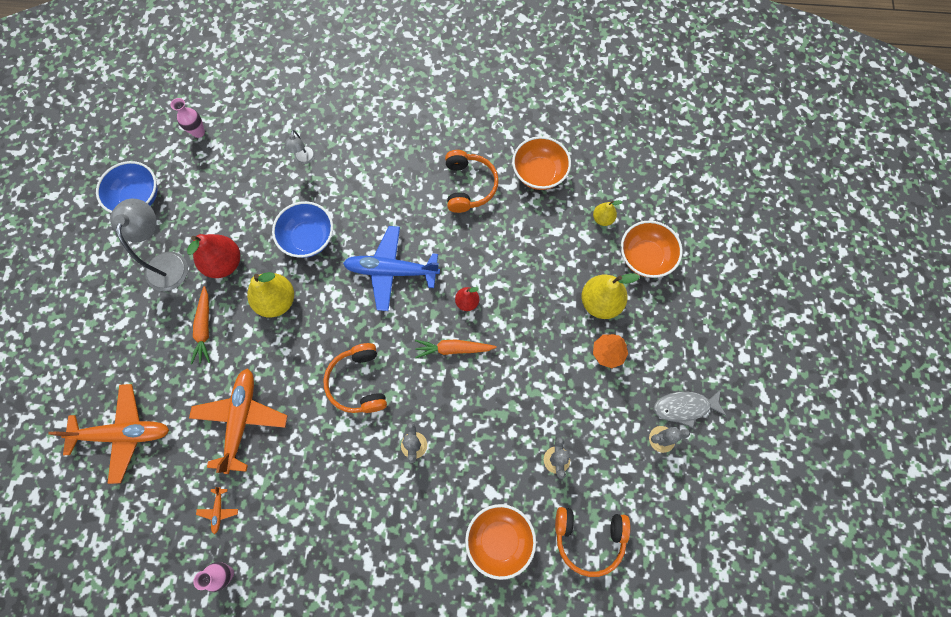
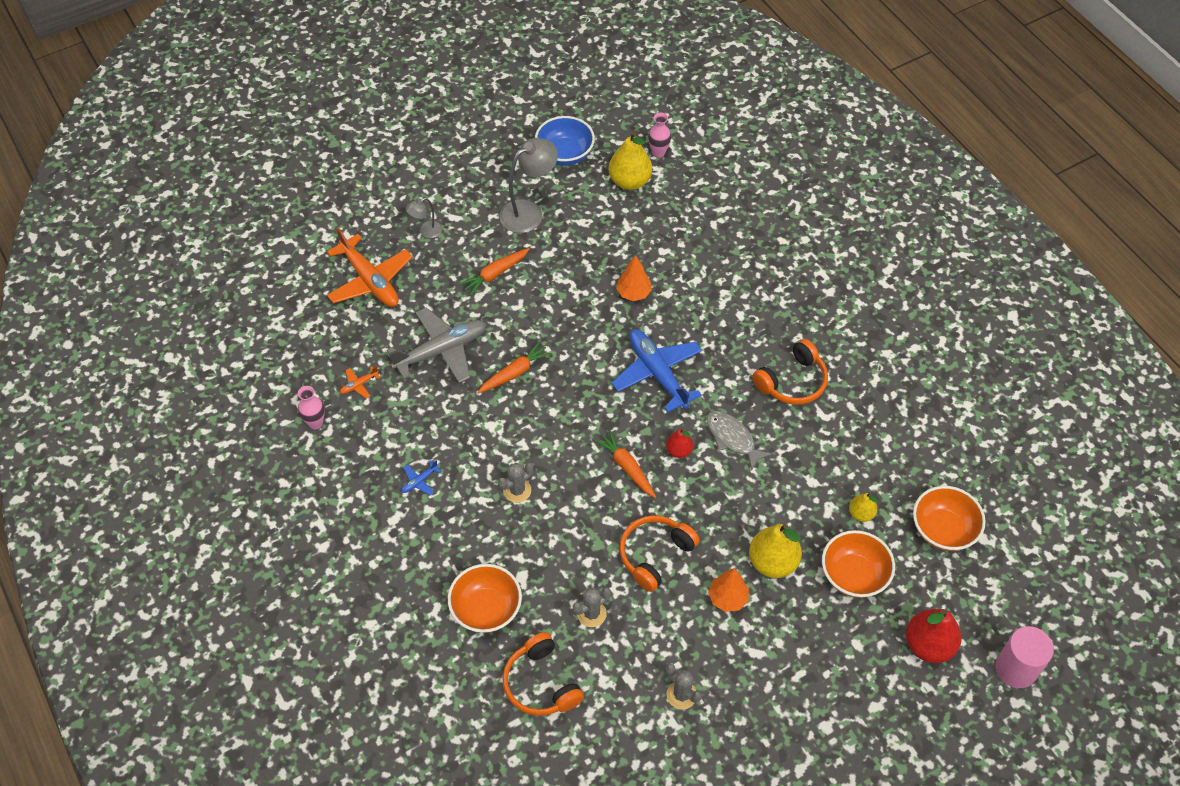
camera: 55 degrees right, 15 degrees down
(224, 263) = (560, 250): red pear -> red pear (928, 645)
(241, 419) = (441, 351): orange plane -> grey plane
(277, 301) = (559, 308): yellow pear -> yellow pear (629, 181)
(304, 159) = (703, 241): grey lamp -> grey lamp (426, 231)
(308, 238) = (633, 293): blue bowl -> orange tree
(308, 375) = (515, 373): none -> orange carrot
(348, 519) = (419, 481): none -> blue plane
(358, 382) = (538, 414): orange headphones -> orange headphones (655, 555)
(539, 173) = (858, 431): orange bowl -> orange bowl (943, 530)
(684, 407) = (729, 698): grey fish -> grey fish (732, 438)
(774, 210) = (1016, 669): none -> pink cylinder

